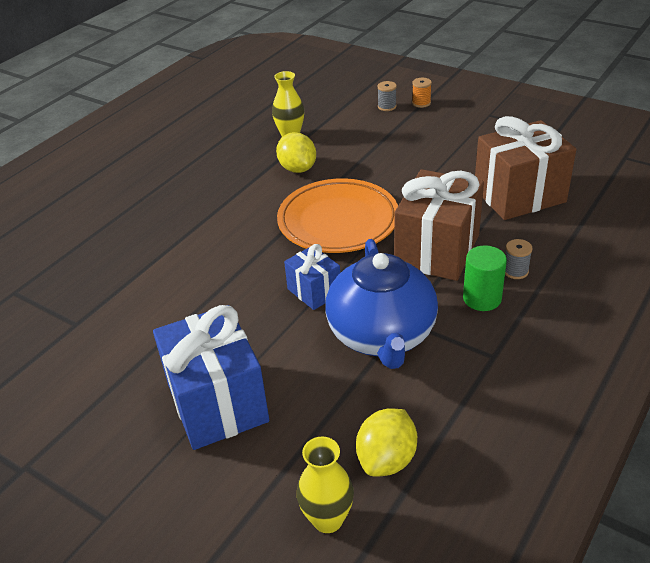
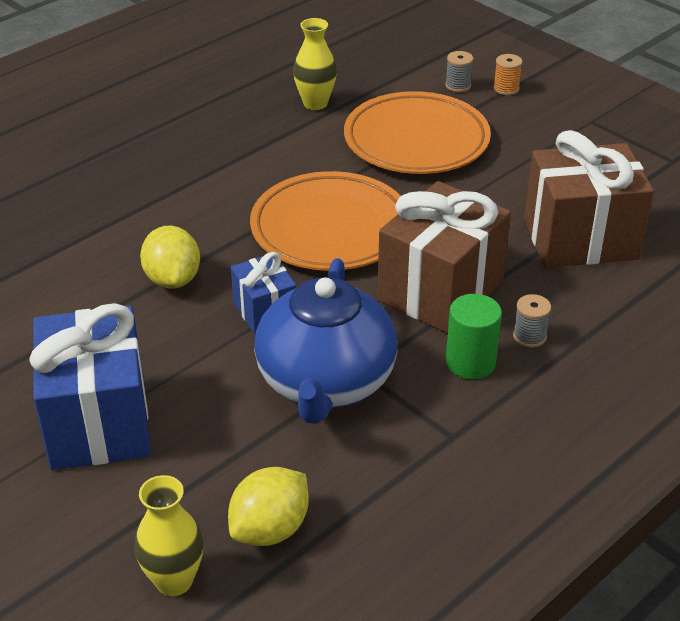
camera: 10 degrees right, 0 degrees up
(297, 168) = (307, 150): yellow lemon -> yellow lemon (173, 279)
(374, 149) = (416, 141): none -> orange plate

